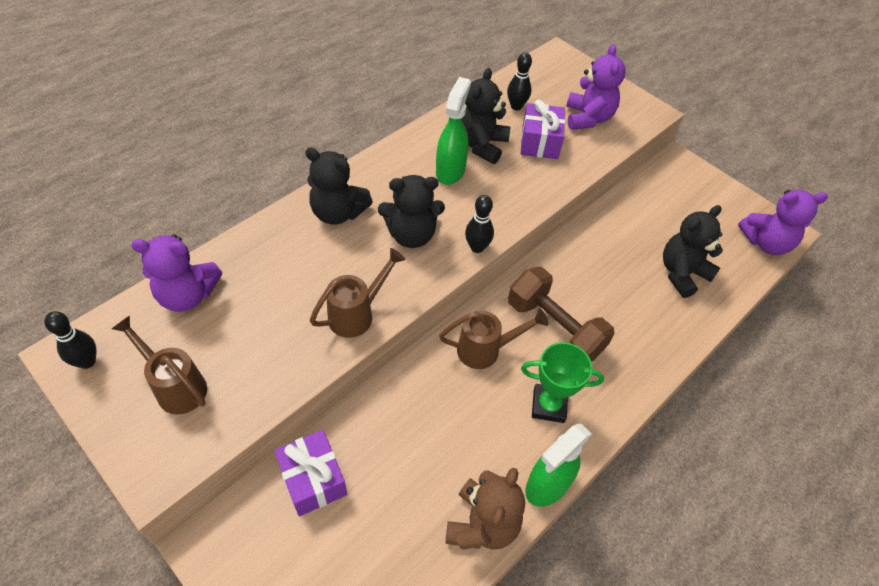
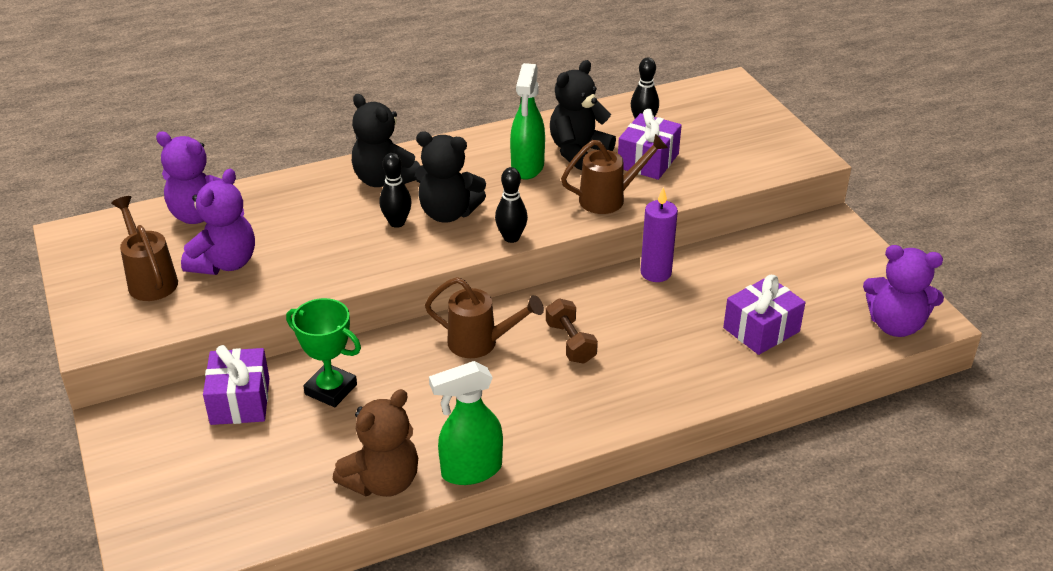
camera: 25 degrees right, 15 degrees down
(87, 361) = (86, 244): black bowling pin -> black bowling pin (397, 222)
(357, 314) = (351, 264): brown watering can -> brown watering can (610, 199)
(450, 171) = (527, 167): green spray bottle -> green spray bottle turned 150 degrees clockwise
(548, 405) = (518, 406): green trophy -> green trophy (331, 389)
(554, 328) = (570, 343): brown dumbbell -> brown dumbbell, size x0.57
(580, 240) = (655, 273): none -> purple candle
(588, 118) = (723, 149): purple teddy bear -> purple teddy bear (225, 263)
(682, 273) = (761, 329): black teddy bear -> purple gift

